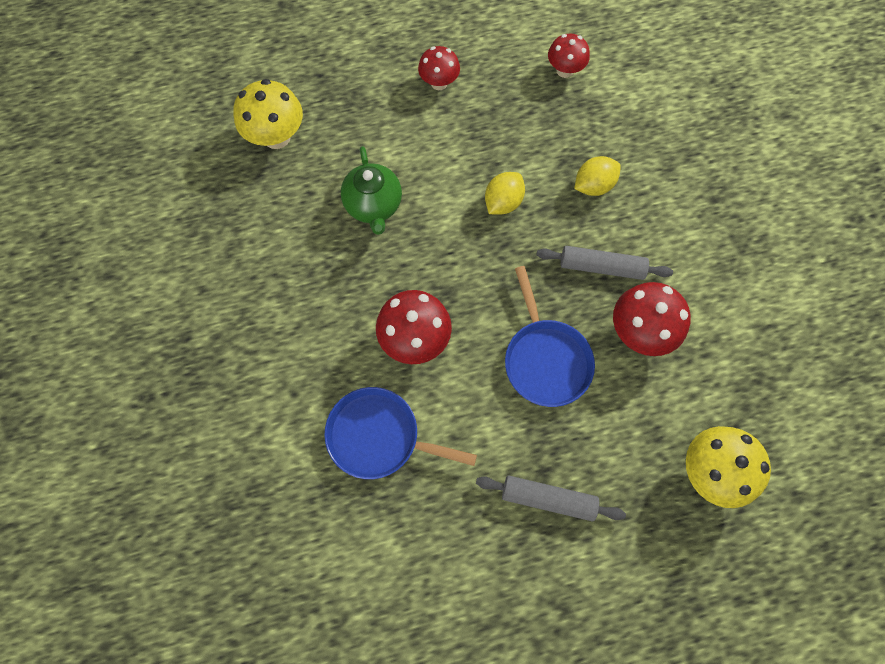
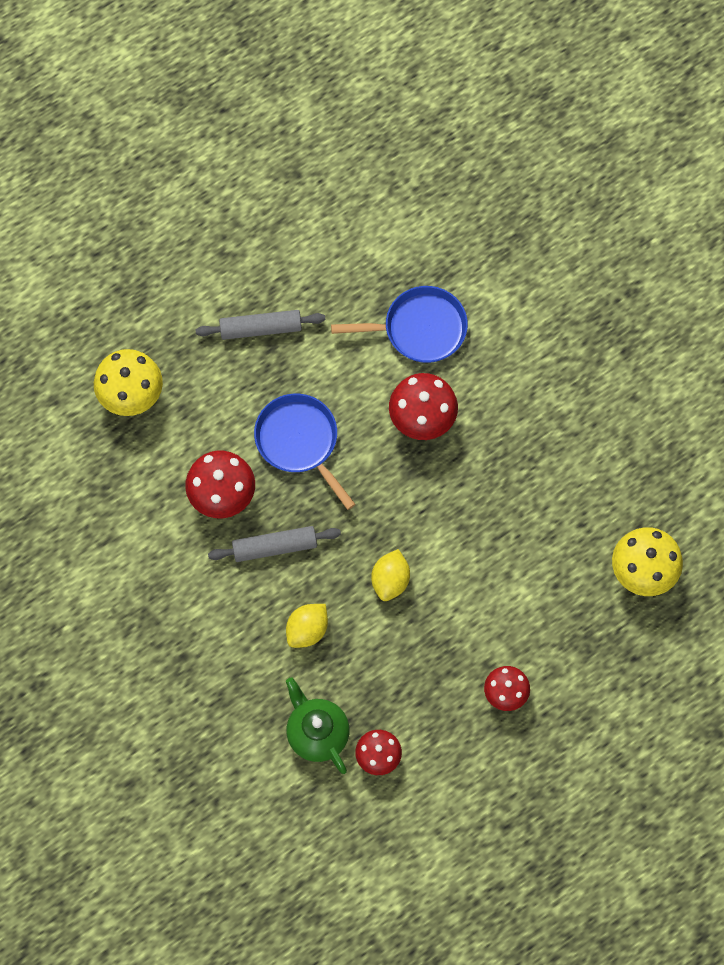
camera: 160 degrees right, 0 degrees up
(374, 206) = (514, 533): green teapot -> green teapot (317, 733)

